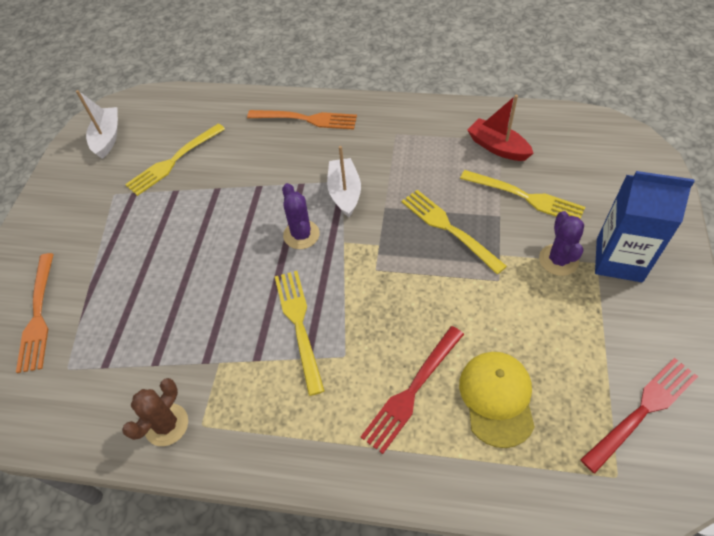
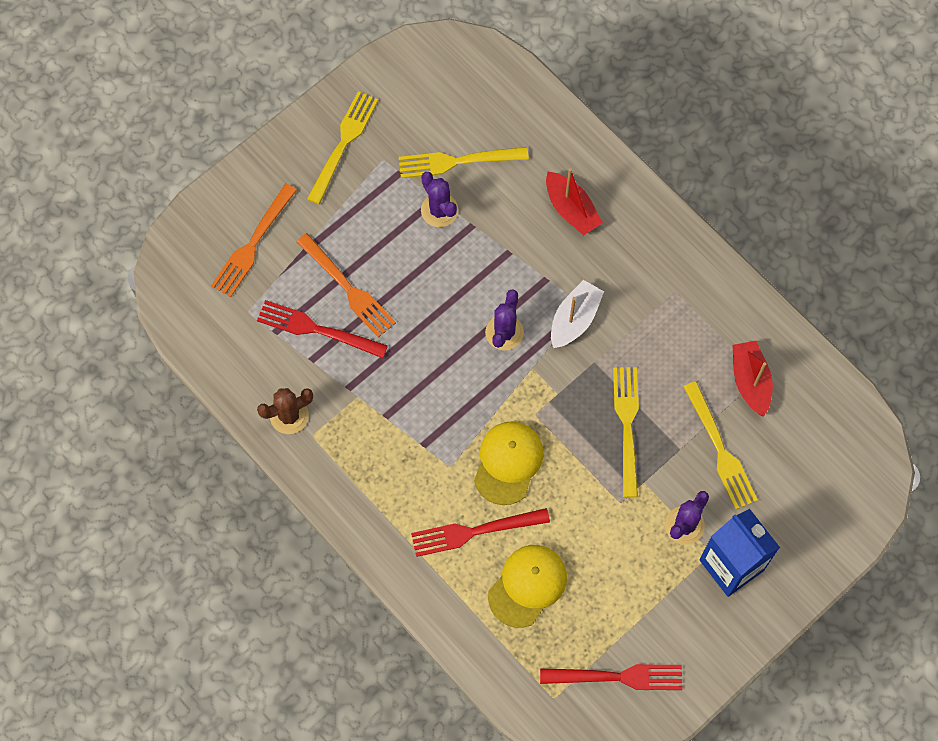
camera: 35 degrees right, 15 degrees up
(107, 138) = (418, 83): white boat -> none
(143, 338) = (317, 329): none -> red fork
(184, 195) = (439, 210): none -> purple cactus
(281, 137) = (571, 209): none -> red boat
(299, 325) = (437, 414): yellow fork -> yellow fork (343, 144)
(306, 119) = (611, 206): orange fork -> orange fork (348, 288)
(388, 317) = (508, 463): none -> yellow cap

